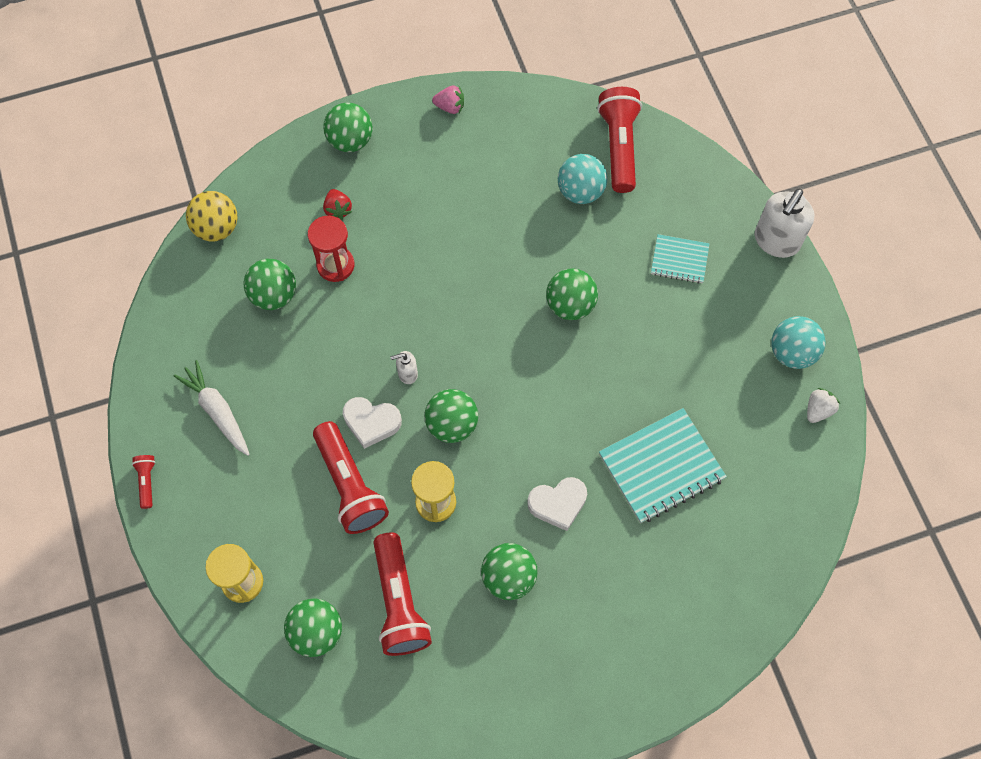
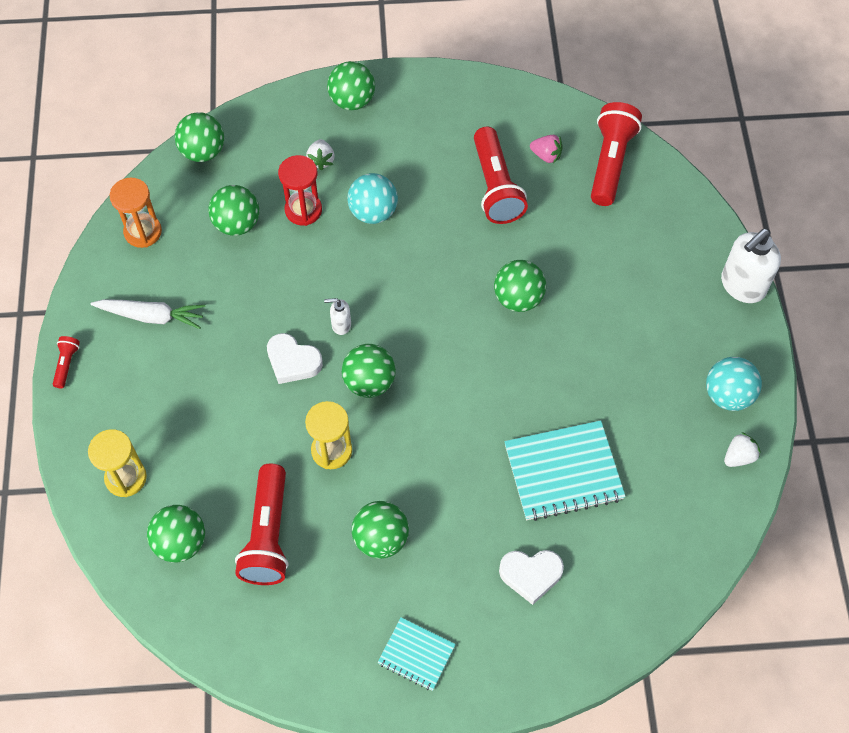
camera: 15 degrees right, 5 degrees down
(181, 326) = (143, 232): none -> orange hourglass
(217, 228) = (203, 152): yellow ball -> green ball
(217, 411) = (151, 316): white carrot -> white carrot turned 120 degrees clockwise
(338, 210) = (321, 160): red strawberry -> white strawberry
(350, 485) = (254, 414): red flashlight -> red flashlight (496, 187)
(450, 107) = (456, 91): pink strawberry -> pink strawberry (546, 155)
(558, 504) = (450, 481): white heart -> white heart (530, 575)
(580, 191) = (560, 195): turquoise ball -> turquoise ball (373, 212)
(679, 260) = (639, 281): turquoise notebook -> turquoise notebook (416, 654)

